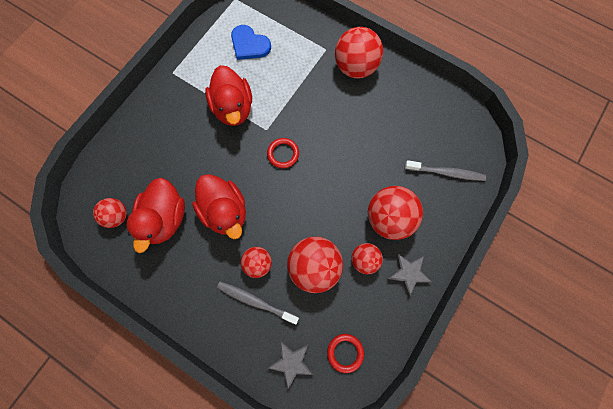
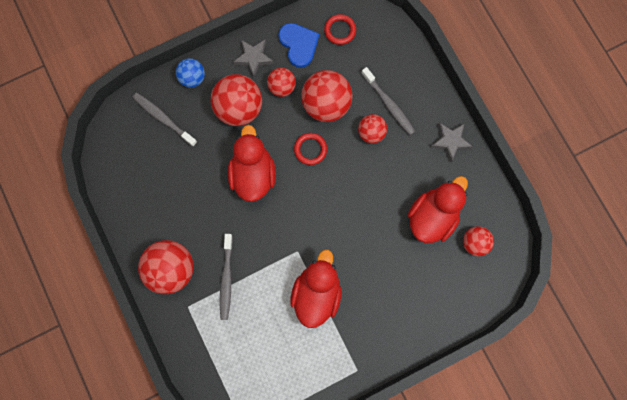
camera: 150 degrees left, 5 degrees up
(225, 211) = (376, 193): red duck -> red duck (253, 174)
(249, 44) = (261, 358): blue heart -> blue heart (299, 45)
(283, 154) = (295, 217): red ring -> red ring (310, 149)
(291, 362) = (384, 46): grey star -> grey star (450, 141)
(309, 81) = (226, 279): none -> grey toothbrush
(448, 222) = (193, 78): none -> blue ball

